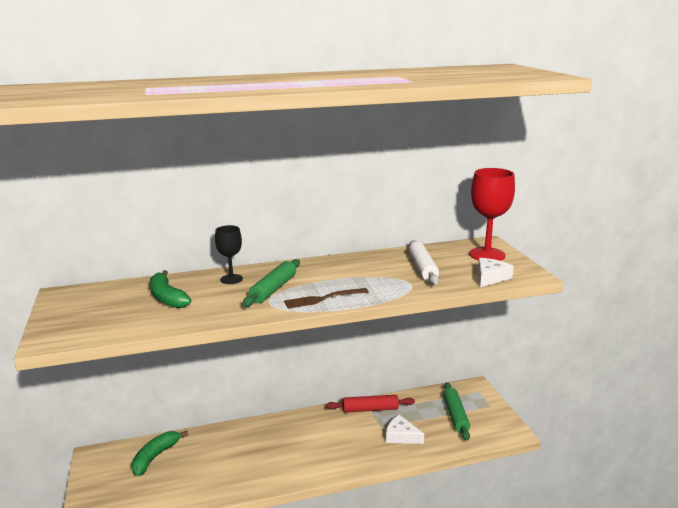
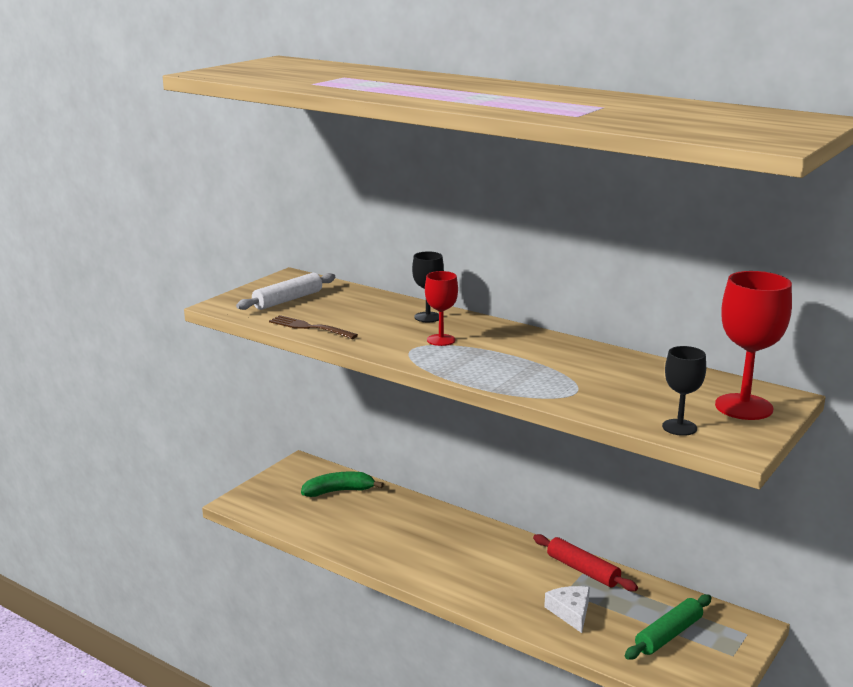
camera: 50 degrees right, 0 degrees up
(167, 298) = (349, 310): green banana -> none
(273, 289) = (441, 340): green rolling pin -> red goblet
(323, 299) = (461, 366): brown fork -> brown fork (309, 327)
(422, 268) = (627, 385): white rolling pin -> white rolling pin (287, 300)
(490, 277) = (679, 427): white cheese -> black goblet

